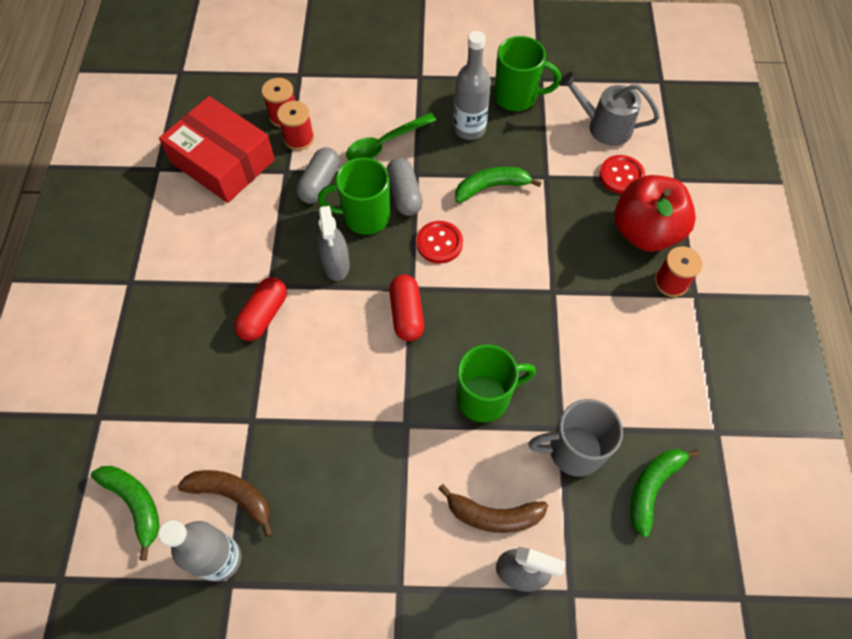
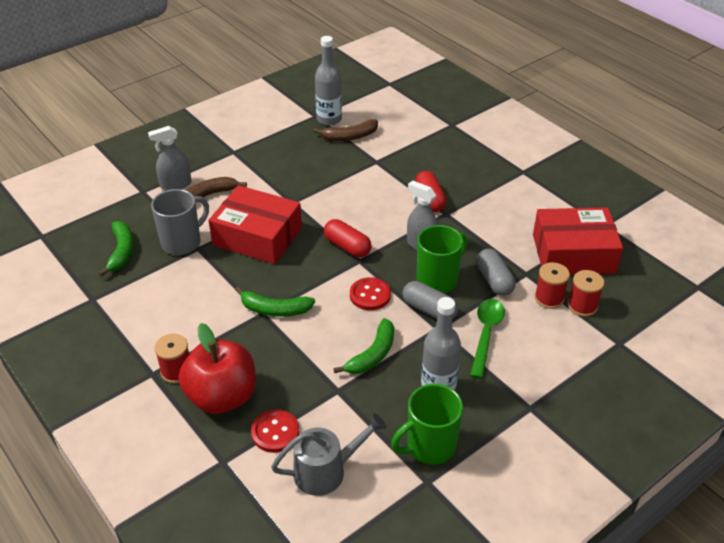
camera: 140 degrees right, 20 degrees down
(135, 504) = (391, 113): green banana -> green banana (274, 309)
(485, 397) = (257, 236): green mug -> red box

